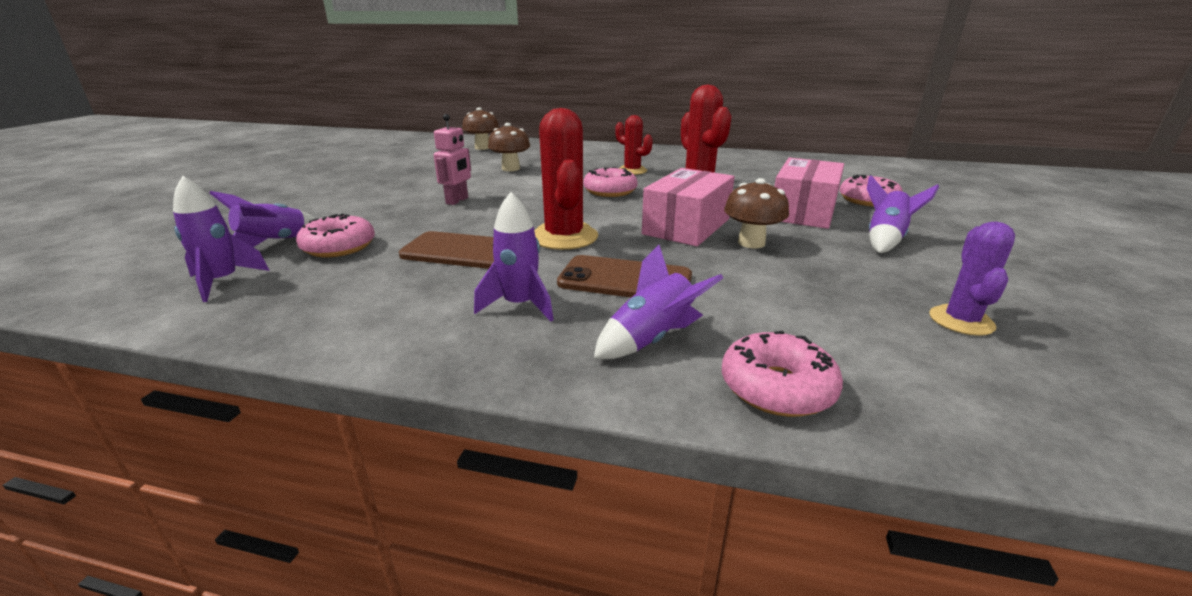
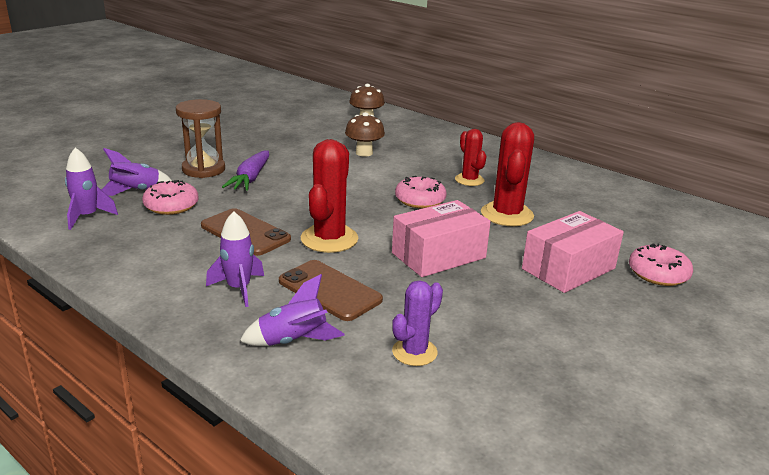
camera: 25 degrees right, 0 degrees up
(347, 209) = (203, 169): none -> brown hourglass
(413, 206) = (250, 178): none -> purple carrot
(457, 201) = (287, 180): pink robot -> none
(751, 243) = (471, 287): brown mushroom -> none
(777, 388) = (330, 400): pink donut -> none
(885, 239) = (601, 319): purple rocket -> none
(961, 321) = (540, 406): purple cactus -> purple cactus (414, 352)

